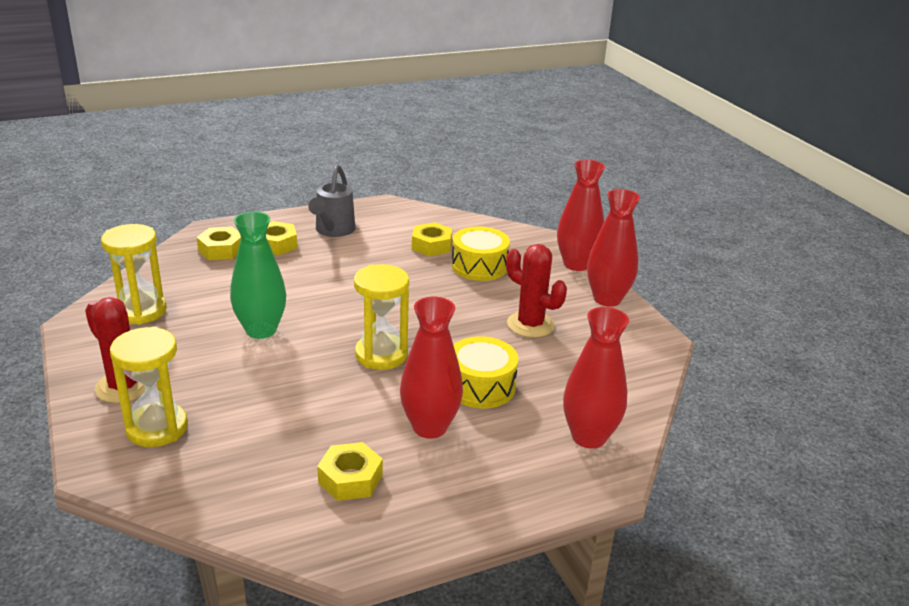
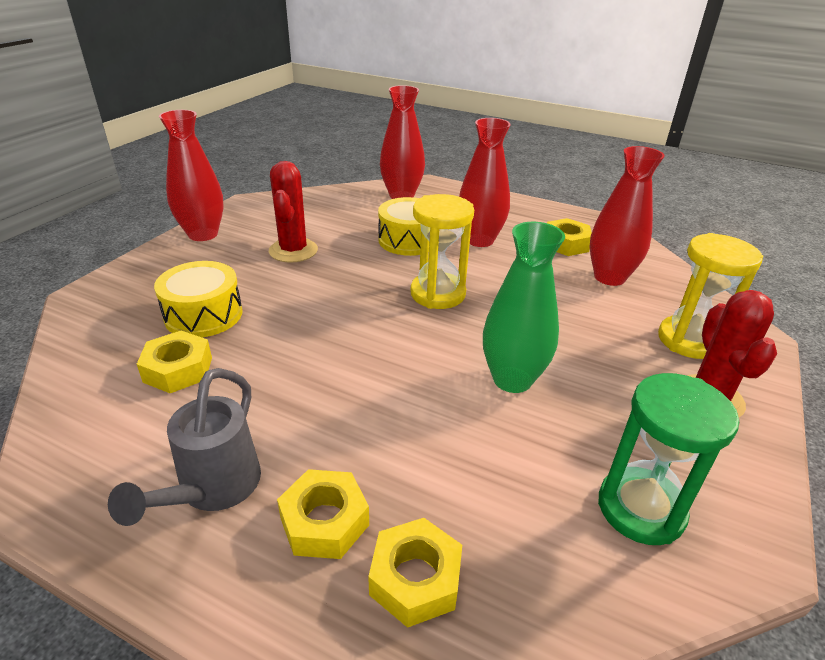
camera: 130 degrees left, 5 degrees up
(141, 311) = (640, 508): yellow hourglass -> green hourglass
(333, 231) = (213, 489): grey watering can -> grey watering can turned 135 degrees clockwise
(576, 264) = (140, 266): red vase -> red vase (609, 277)

